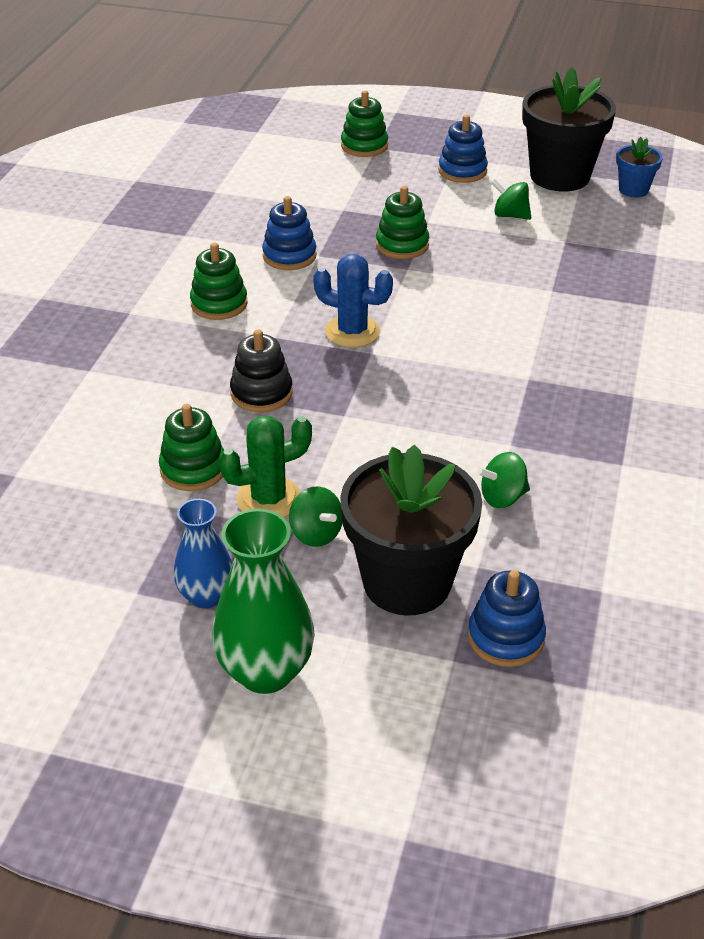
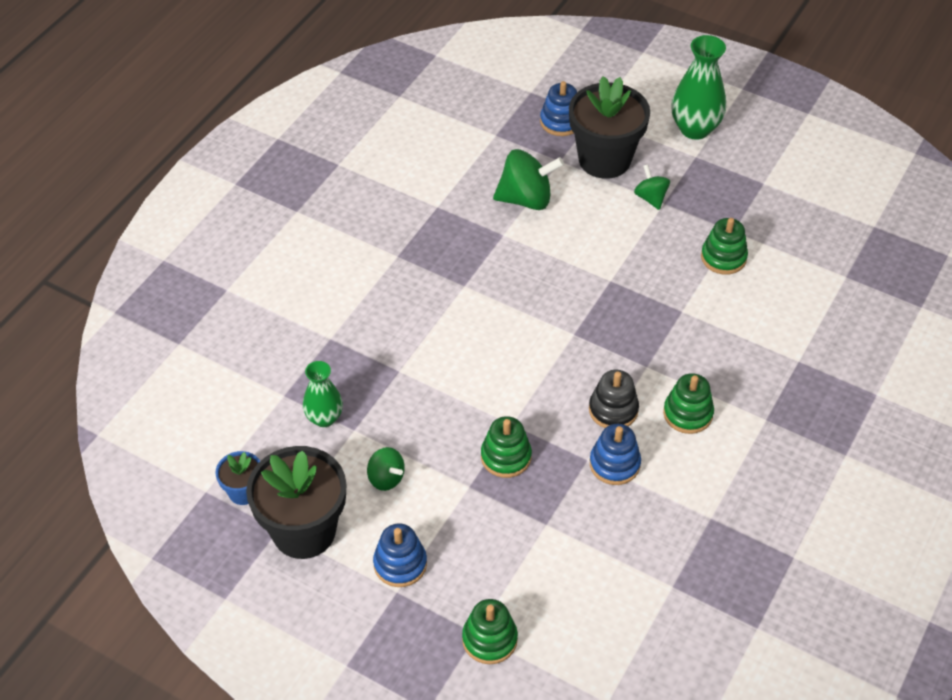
camera: 165 degrees left, 10 degrees up
(206, 596) = (723, 173): blue vase -> none
(261, 393) = (667, 311): black stacking toy -> black stacking toy (613, 410)
(269, 499) = (676, 226): green cactus -> none
(352, 331) = (582, 358): blue cactus -> none
(502, 497) = (526, 199): green spinning top -> green spinning top, size x1.77
(601, 244) = (324, 418): none -> green vase

